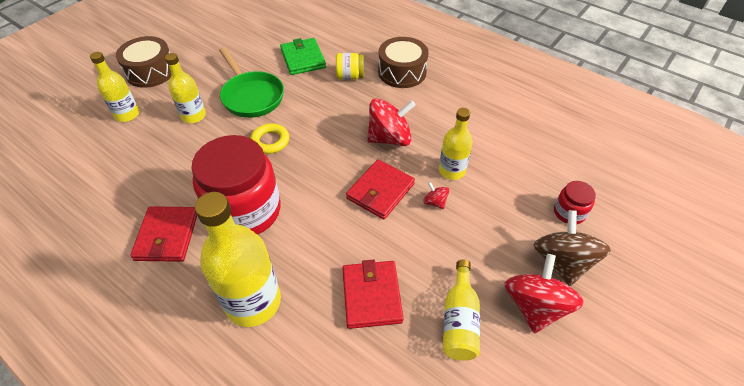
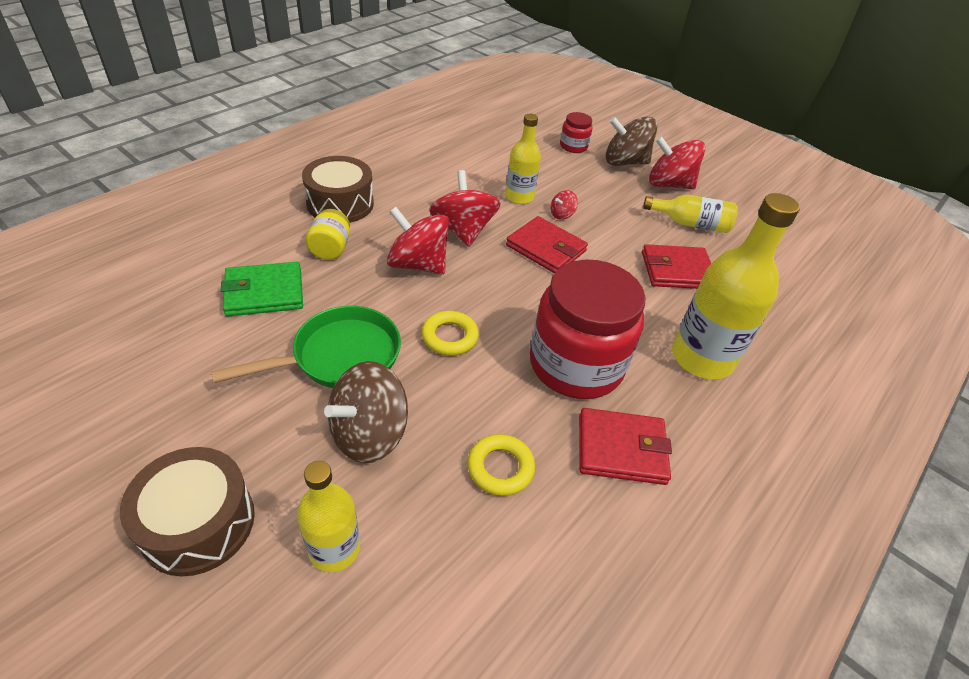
camera: 90 degrees left, 5 degrees down
(162, 173) = (500, 468): none -> yellow ring
(193, 116) = (368, 434): yellow bottle -> brown spinning top
(342, 118) = (417, 264): none -> red spinning top

